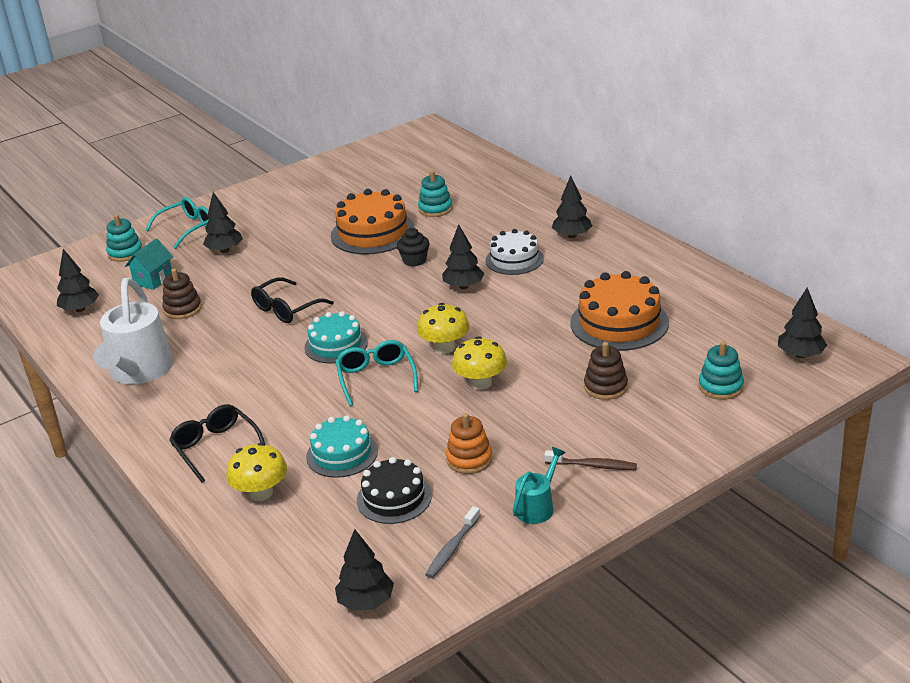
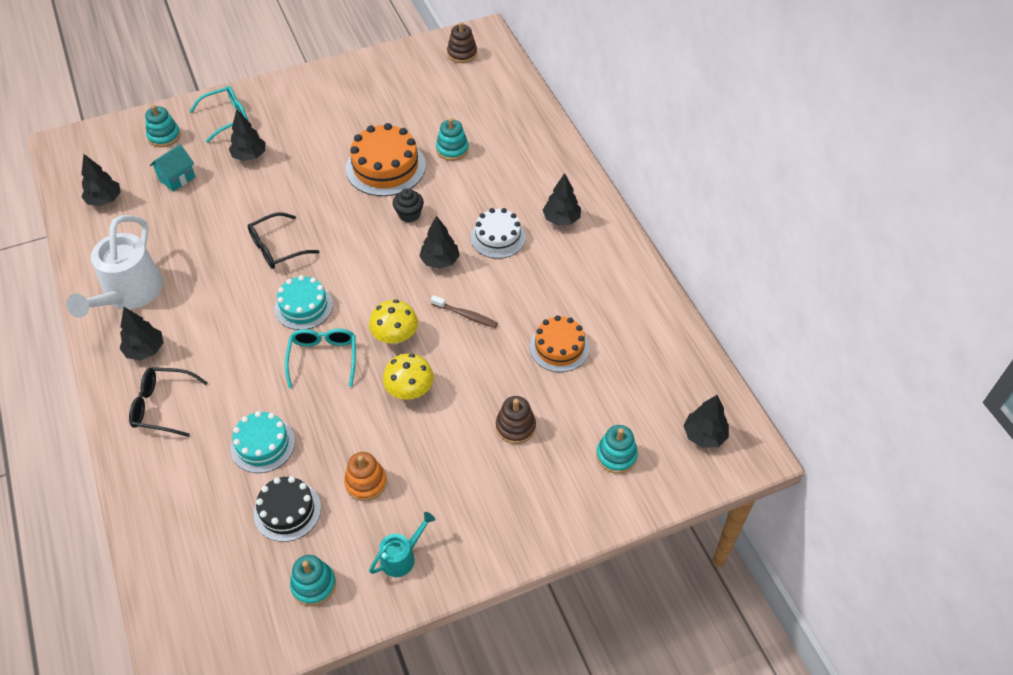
camera: 10 degrees right, 20 degrees up
(183, 309) = (190, 224): brown stacking toy -> brown stacking toy (462, 53)
(215, 447) = (162, 406): black glasses -> black glasses turned 60 degrees counterclockwise
(261, 493) = (181, 472): yellow mushroom -> none
(366, 602) = (223, 625): black tree -> black tree (145, 350)
(452, 548) = (313, 585): grey toothbrush -> turquoise stacking toy
(593, 466) = (467, 521): brown toothbrush -> brown toothbrush (466, 315)
(619, 323) = (559, 347): orange cake -> orange cake, size x0.65

